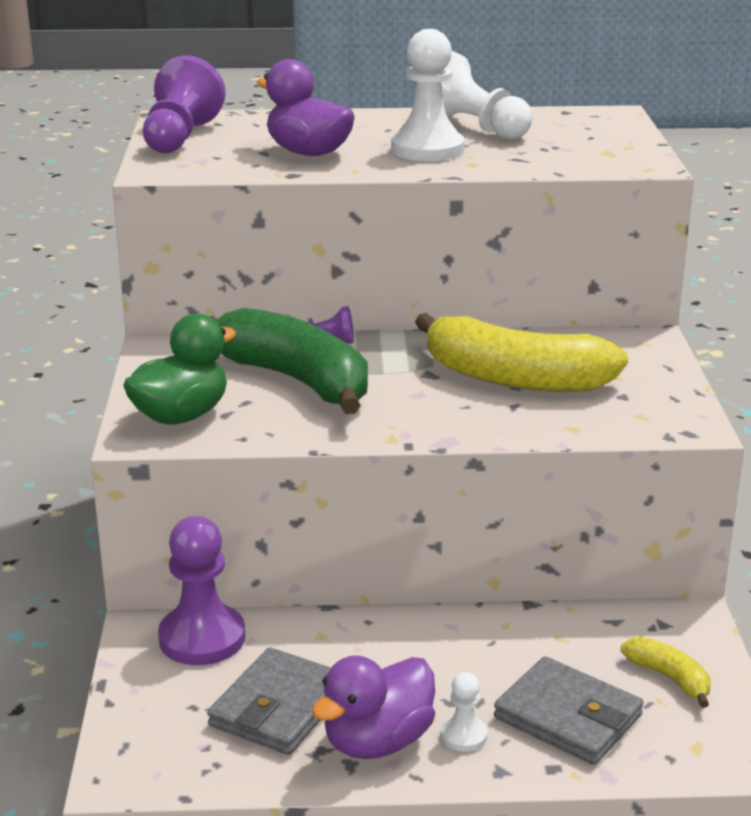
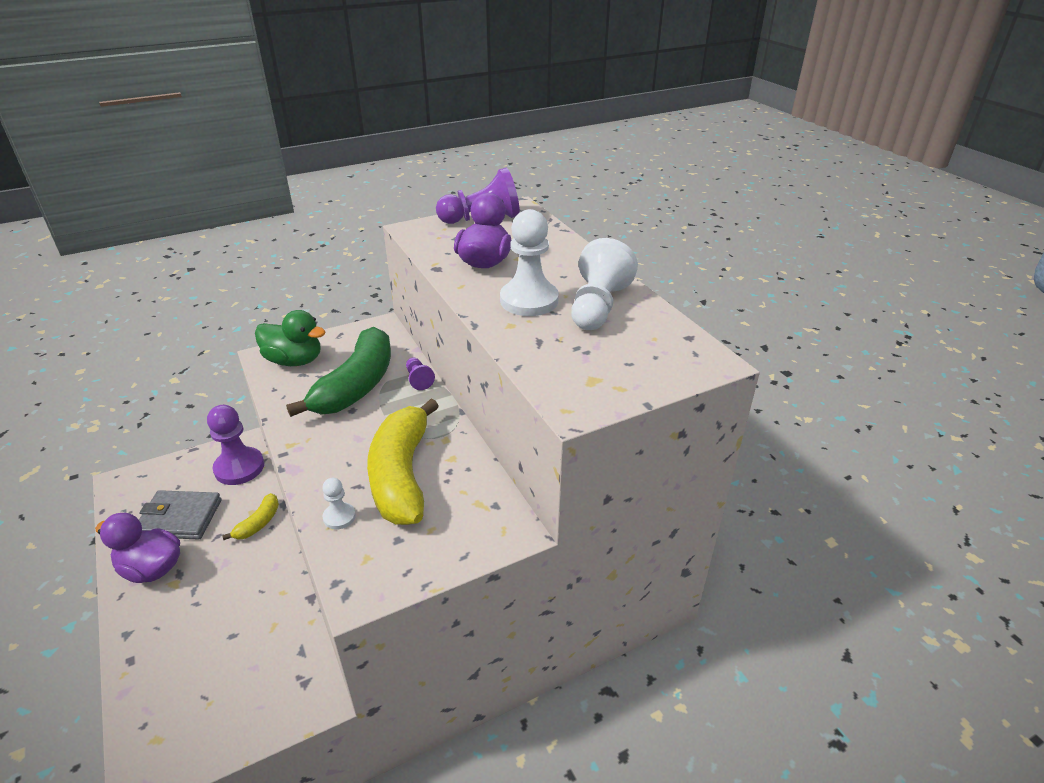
camera: 65 degrees right, 10 degrees up
(463, 735) = (160, 606): white pawn -> white pawn (339, 517)
(568, 717) = (184, 654): grey wallet -> none
(669, 678) = (236, 703): yellow banana -> yellow banana (258, 523)

